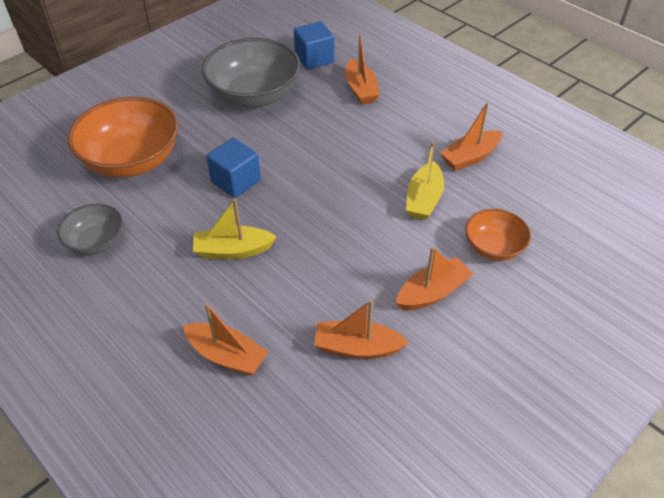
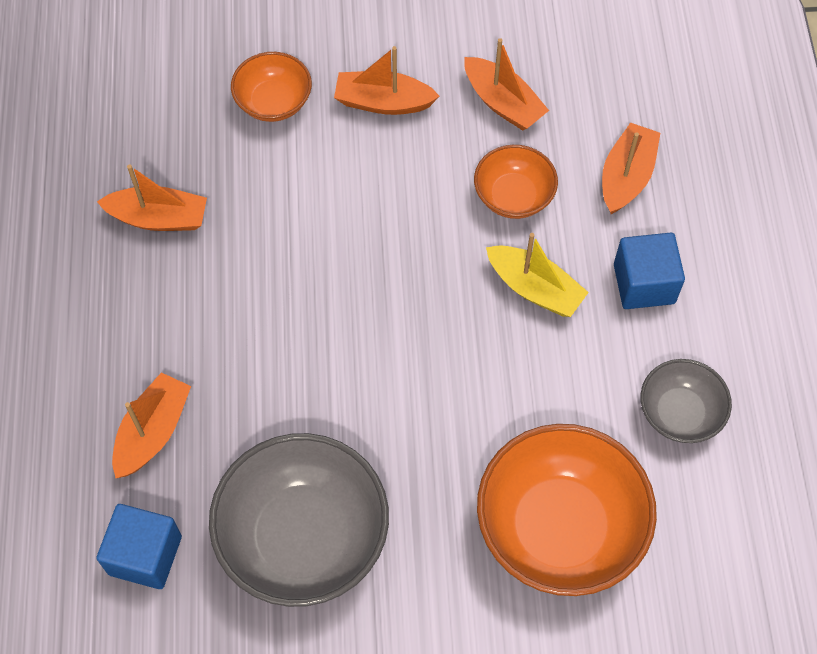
camera: 140 degrees left, 15 degrees up
(227, 355) = (626, 176): orange boat -> orange boat turned 45 degrees clockwise
(236, 181) = (455, 388): blue cube -> blue cube (644, 284)
(292, 292) = (513, 196): none -> orange bowl
(423, 199) = (275, 203): yellow boat -> none

